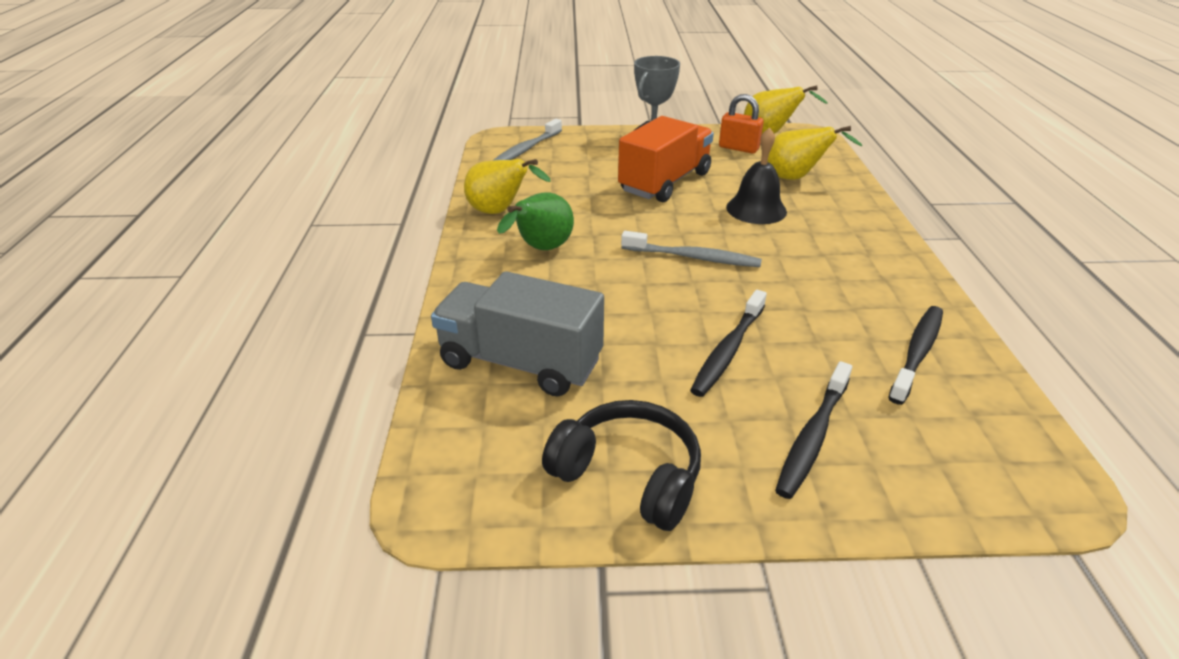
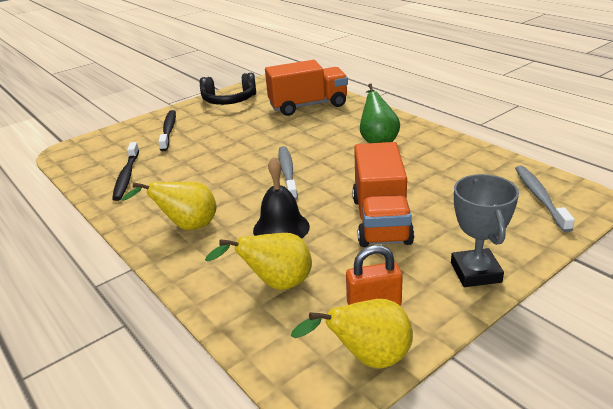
camera: 145 degrees right, 5 degrees down
(500, 212) = (442, 147): yellow pear -> yellow pear (187, 226)
(520, 362) = (308, 106): grey truck -> orange truck
(693, 257) = (287, 173): grey toothbrush -> grey toothbrush turned 105 degrees clockwise
(728, 350) = (224, 141): black toothbrush -> none

